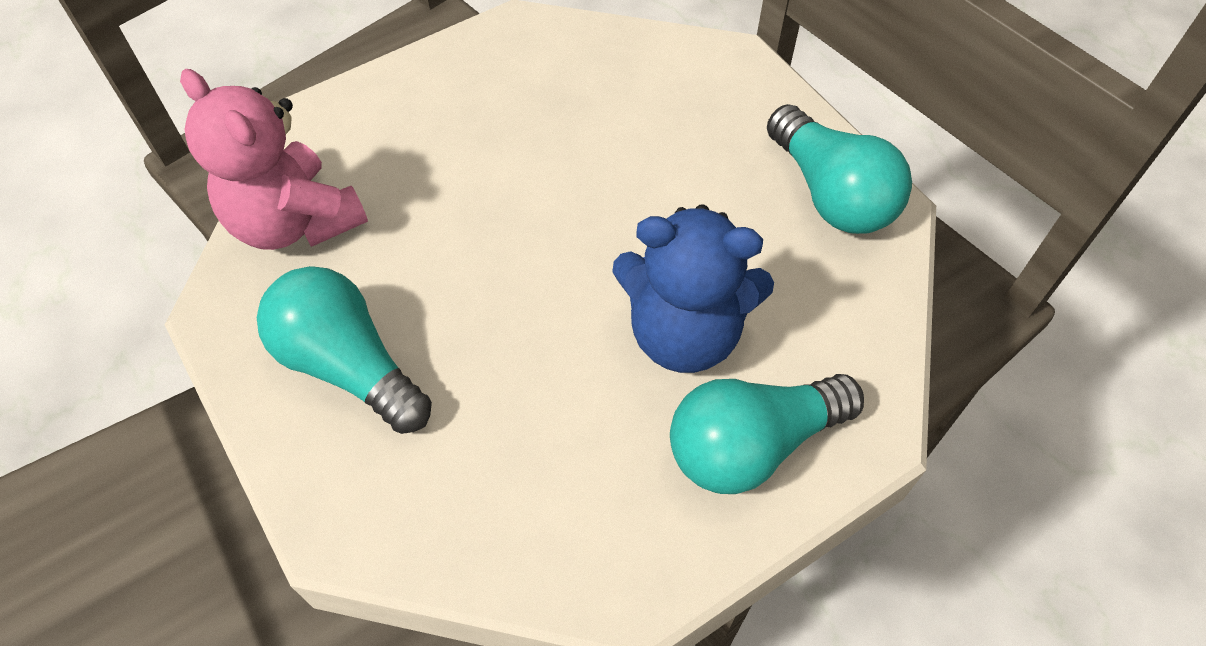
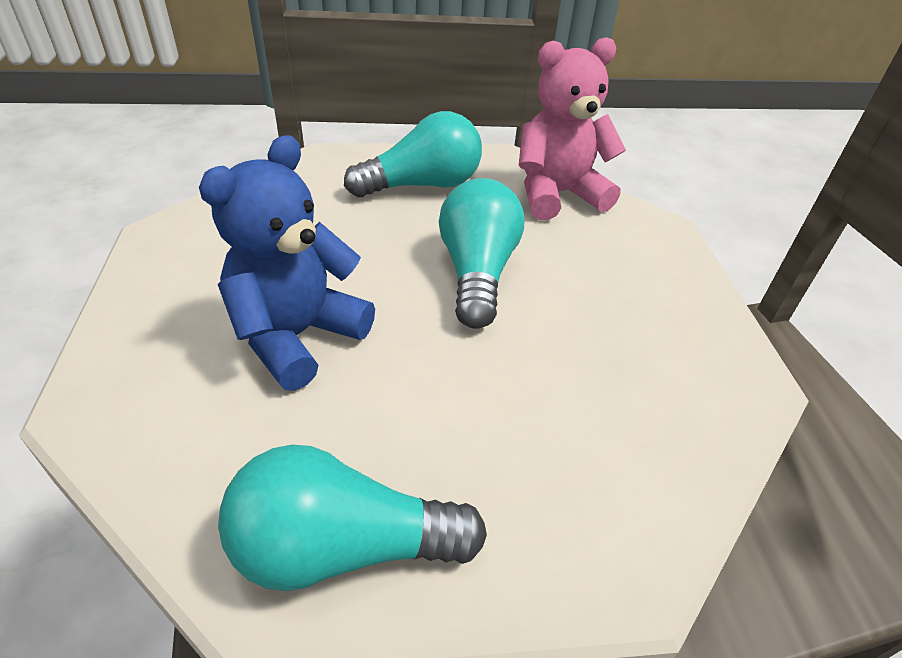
camera: 115 degrees right, 15 degrees down
(751, 445) = (170, 328): turquoise light bulb -> turquoise light bulb (477, 272)

